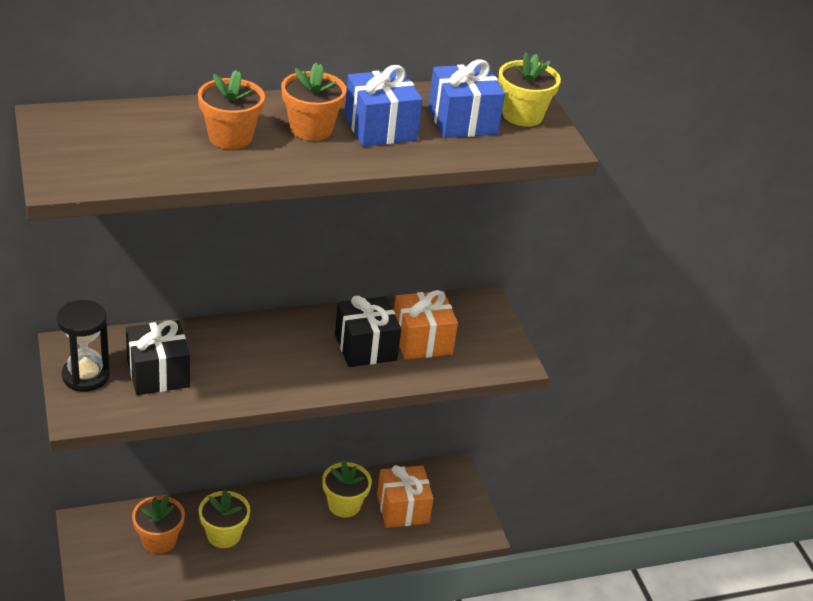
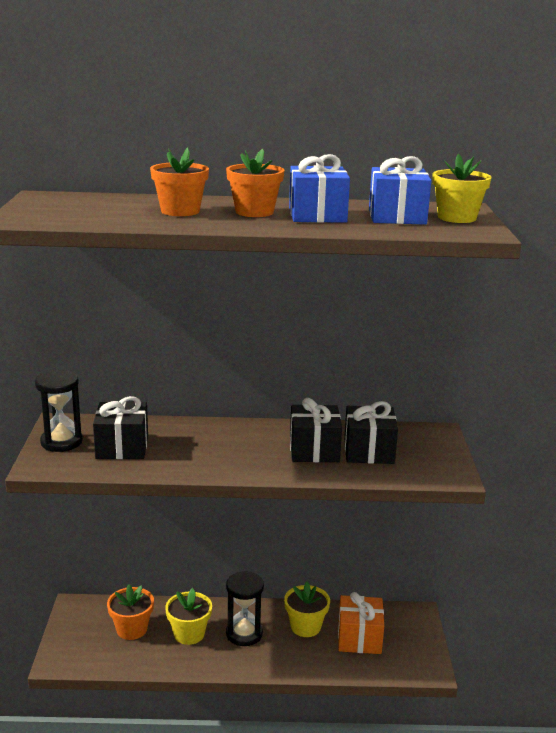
camera: 20 degrees right, 15 degrees down
(282, 524) = (244, 634): none -> black hourglass
(422, 340) = (368, 451): orange gift -> black gift

